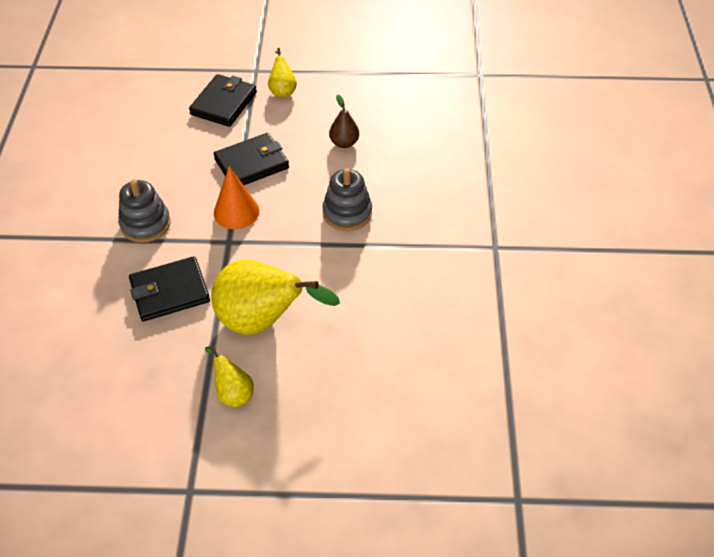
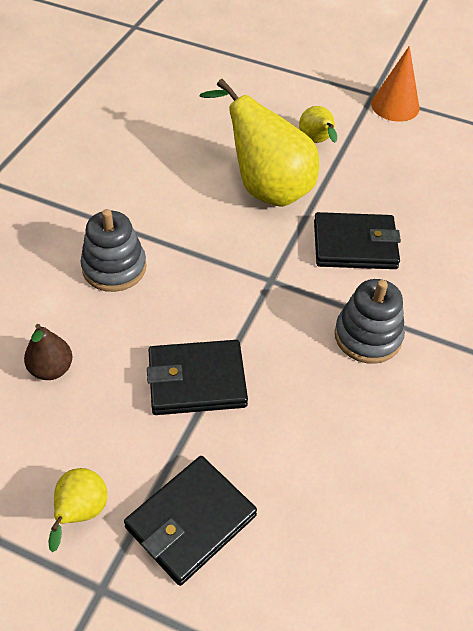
camera: 160 degrees left, 0 degrees up
(236, 212) = (247, 314): orange cone -> orange cone (395, 106)

